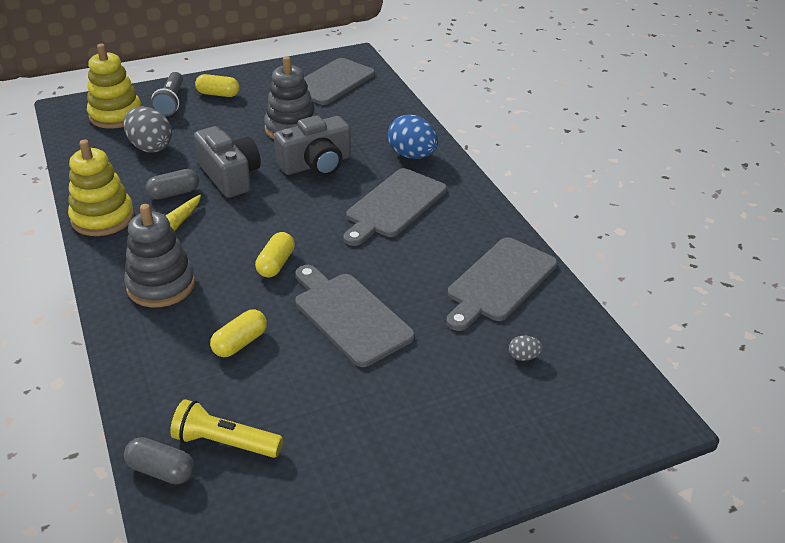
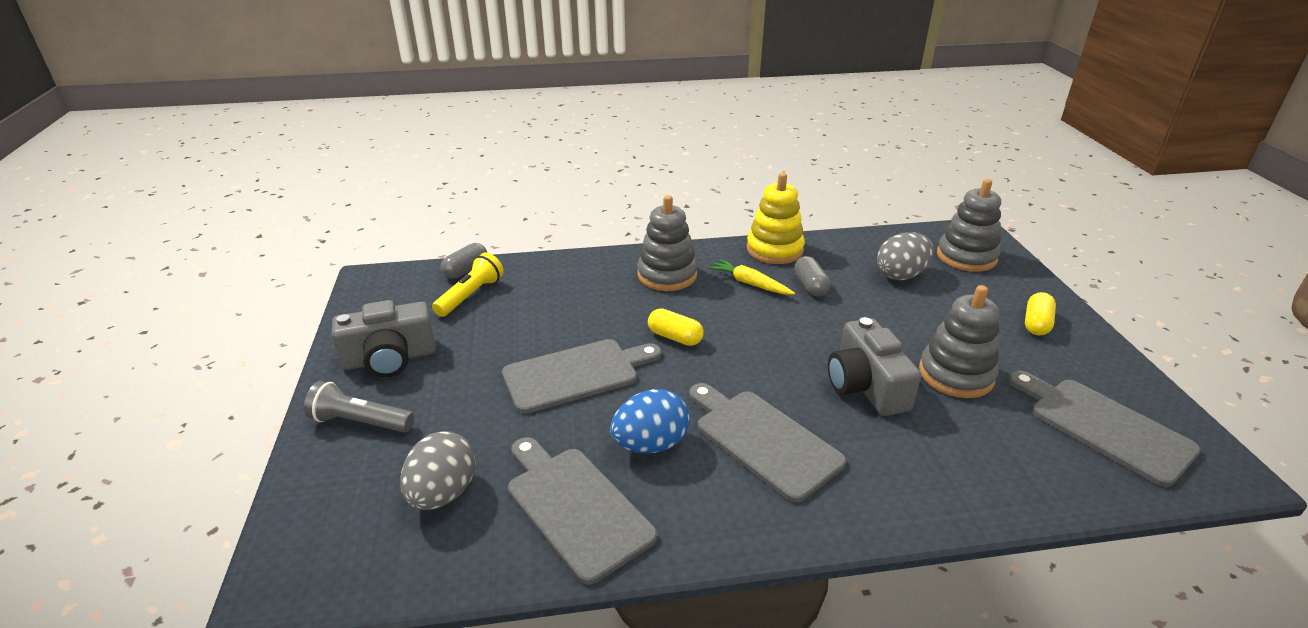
camera: 105 degrees right, 5 degrees down
(116, 115) = (966, 257): yellow stacking toy -> grey stacking toy
(171, 102) = (1005, 290): grey flashlight -> grey flashlight (360, 422)
(230, 176) = (841, 320): grey camera -> grey camera (390, 358)
(240, 343) = (573, 309): yellow capsule -> none
(412, 155) = (890, 483): blue egg -> blue egg (650, 444)
(523, 357) = (443, 493): grey egg -> grey egg, size x2.22

